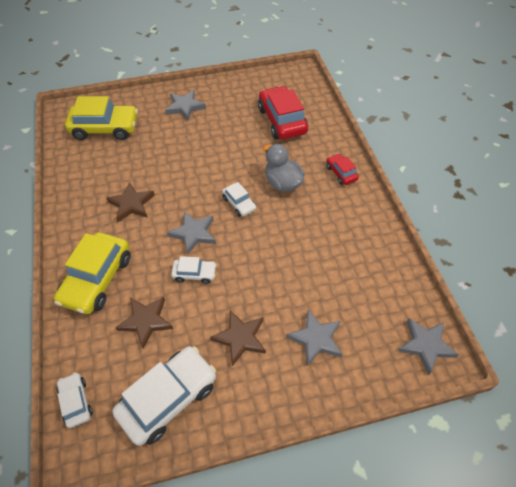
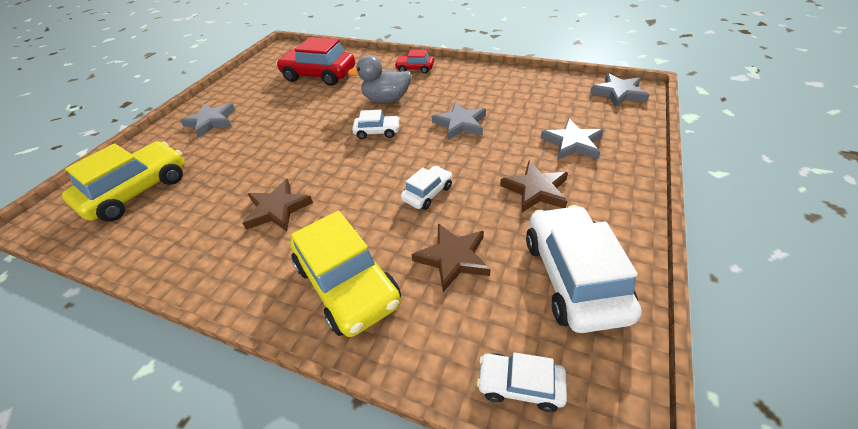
camera: 50 degrees left, 10 degrees down
(193, 233) = (376, 175): grey star -> grey star (460, 124)

